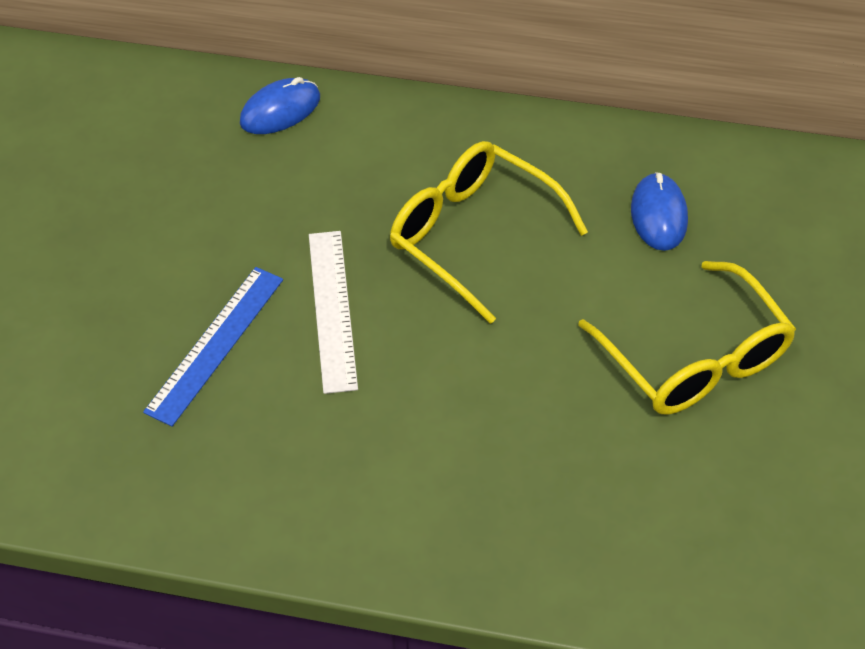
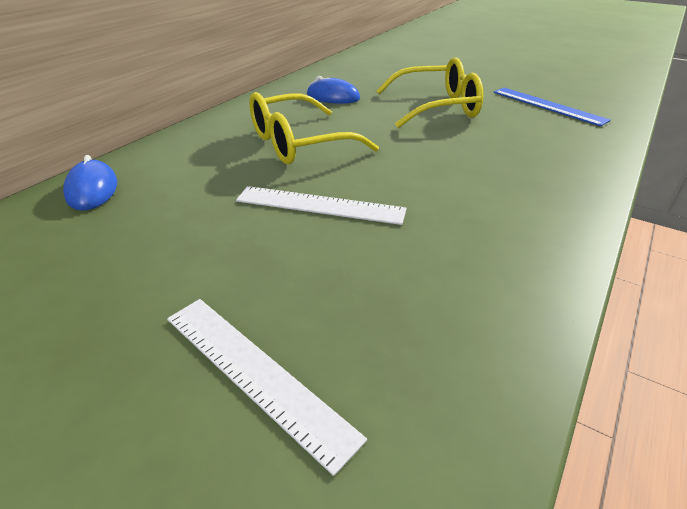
camera: 70 degrees left, 15 degrees down
(88, 351) = (255, 373): none -> white ruler
(215, 344) = (313, 272): blue ruler -> blue ruler (548, 106)

